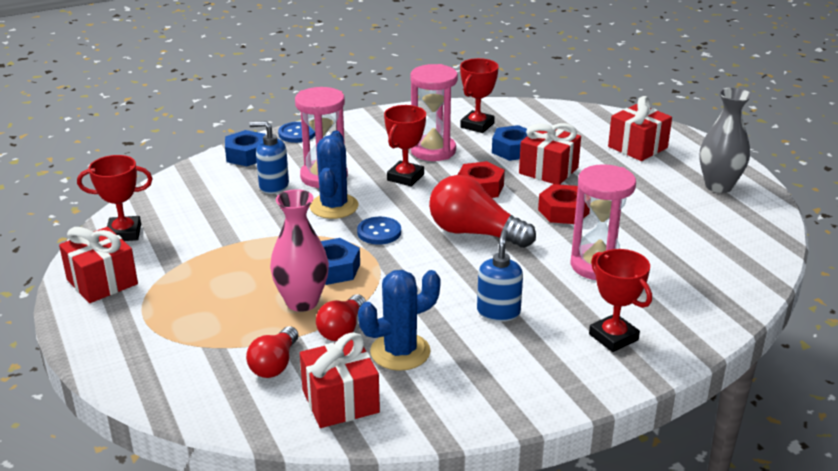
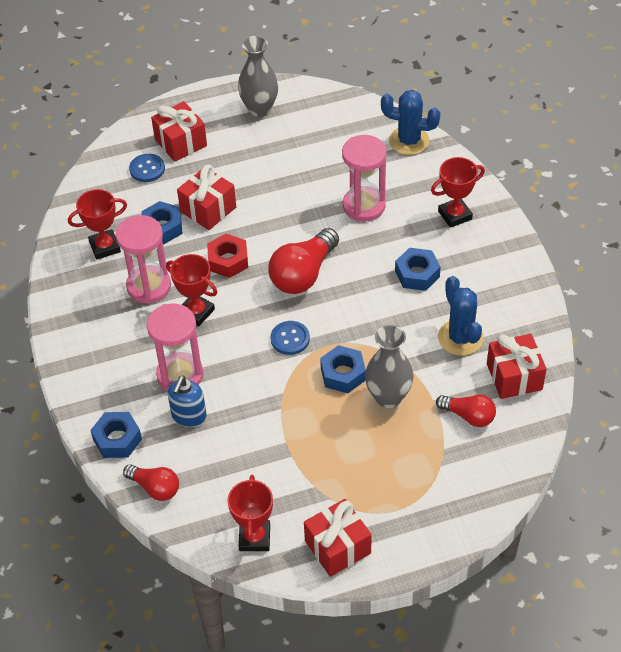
camera: 80 degrees left, 20 degrees up
(297, 134) = (80, 395): blue button -> blue button (147, 169)
(302, 302) = (388, 397): pink vase -> grey vase
(334, 206) = (238, 369): blue cactus -> blue cactus (409, 141)
(342, 329) = (428, 372): red light bulb -> red light bulb (155, 488)
(477, 125) = (105, 247): red trophy -> red trophy turned 60 degrees counterclockwise
(498, 312) = (417, 274): blue soap dispenser -> blue nut
(563, 211) = (280, 212): red nut -> none

